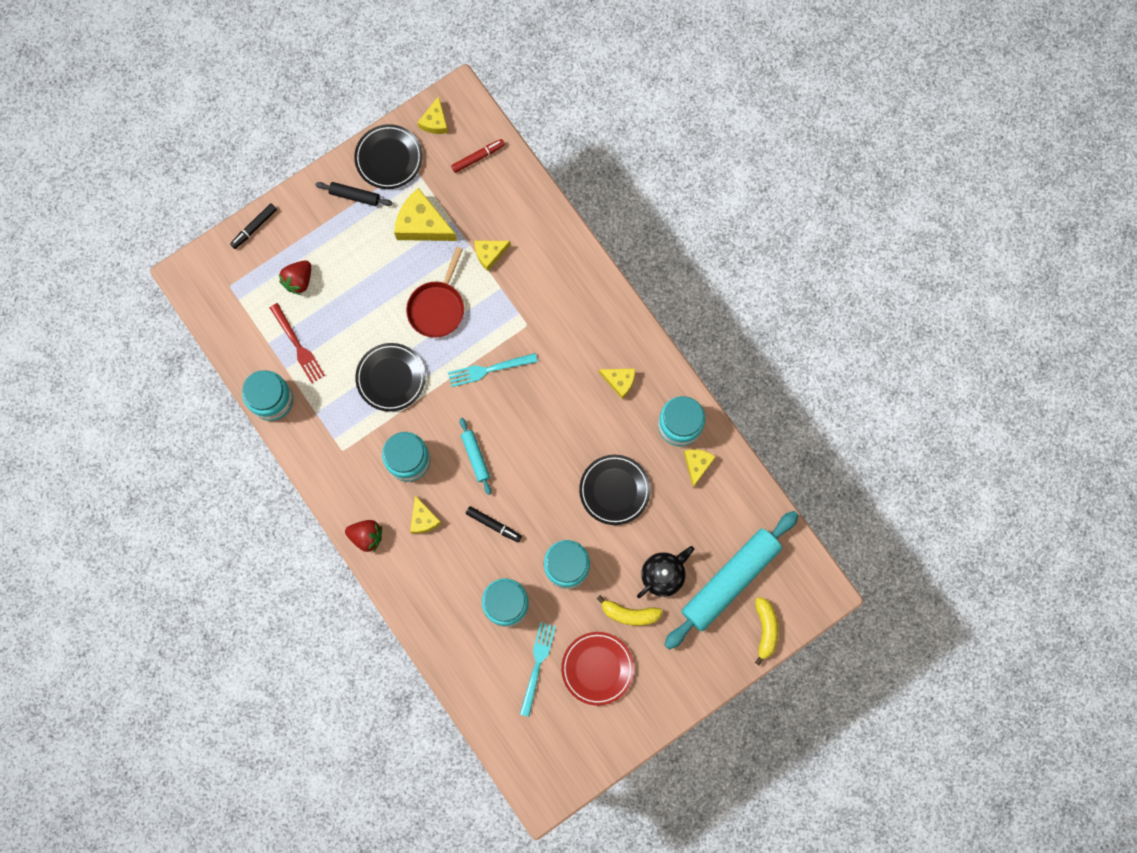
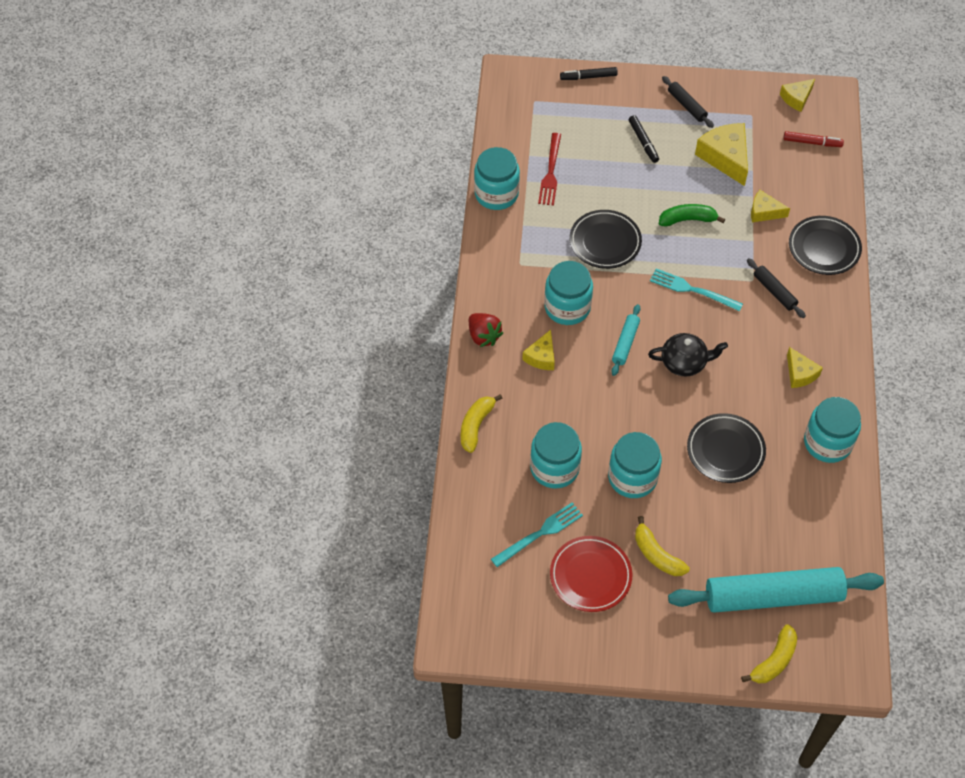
camera: 40 degrees right, 20 degrees down
(299, 280) = (591, 131): red strawberry -> none
(389, 158) = (737, 99): black plate -> black plate (824, 248)
(422, 616) = (476, 425): none -> yellow banana
(437, 307) = (687, 220): red pan -> green banana
(493, 525) = (596, 402): black marker -> black marker (643, 142)
(550, 322) = (774, 291): none -> black rolling pin
(663, 574) = (714, 546): black teapot -> black teapot (684, 362)
(697, 465) = (818, 483): yellow cheese -> none

